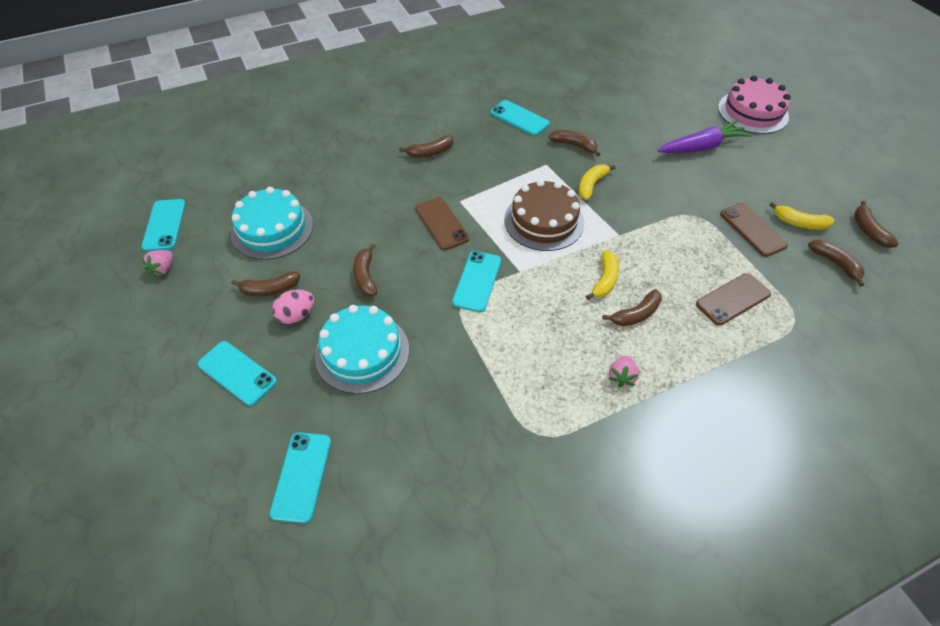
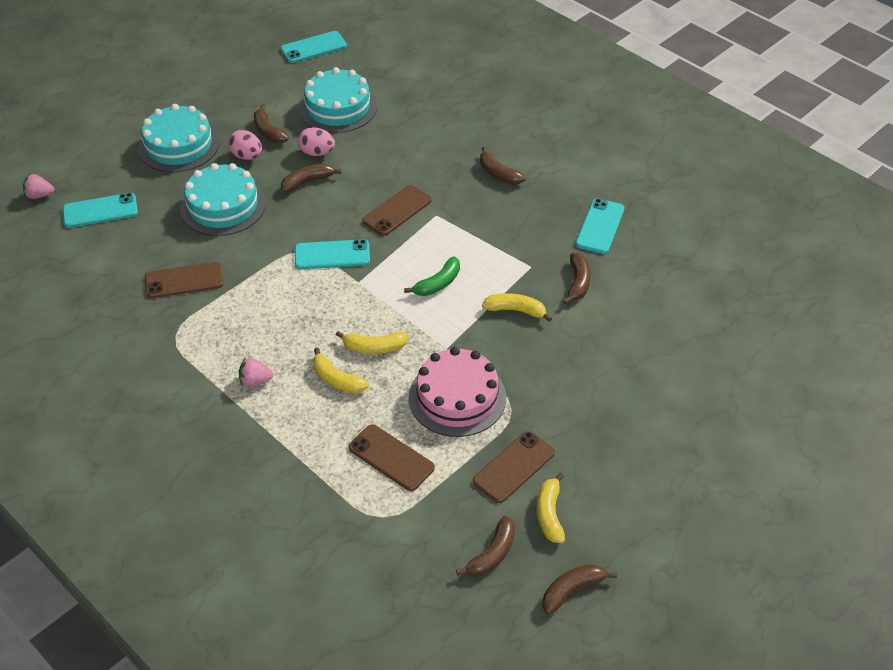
camera: 70 degrees right, 5 degrees down
(163, 269) = (266, 67): pink strawberry -> pink strawberry (39, 195)
(237, 373) = (179, 145): turquoise phone -> turquoise cake
(328, 259) = (317, 153): none -> pink egg
(459, 410) = (184, 280): none -> brown phone
(544, 221) = (438, 284): brown cake -> green banana
(636, 314) = (337, 379): brown banana -> yellow banana
(701, 147) = (646, 401): purple carrot -> none
(752, 112) = (761, 448): pink cake -> pink cake (457, 397)

